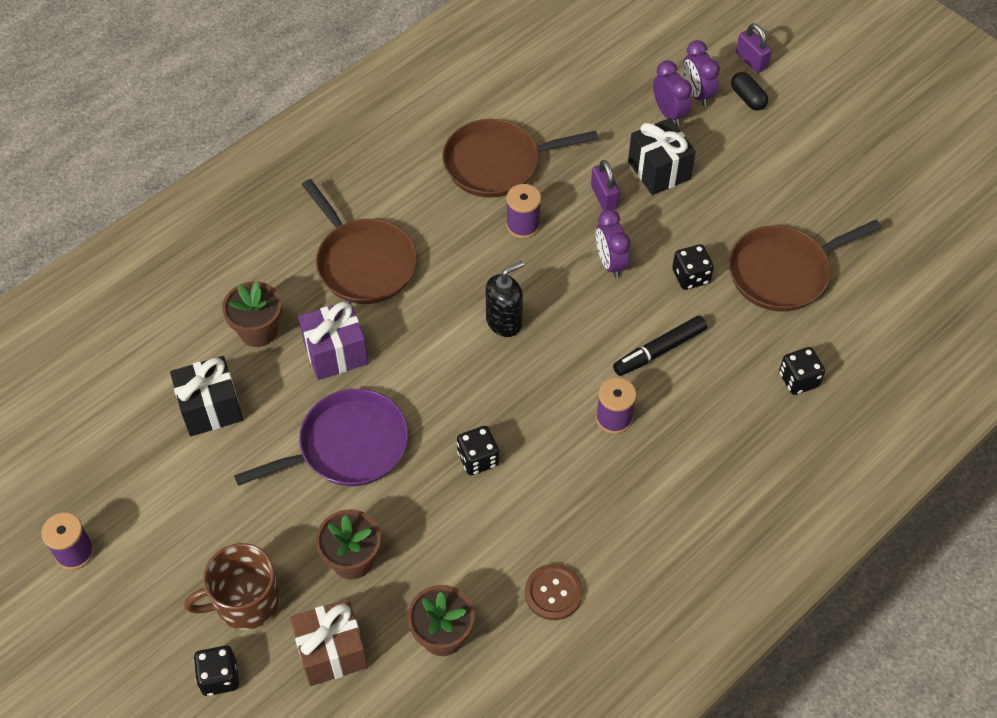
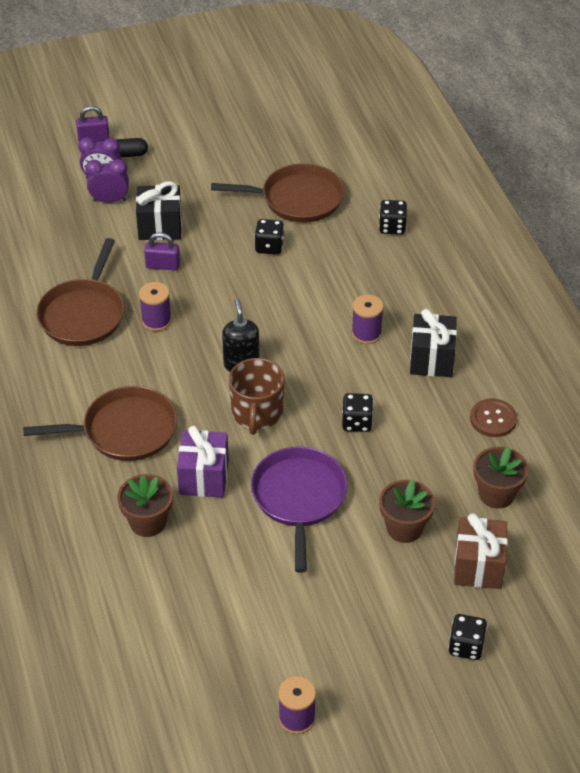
camera: 65 degrees left, 10 degrees down
(211, 408) = (207, 578): black gift -> black gift (431, 359)
(245, 601) = (406, 609): brown mug -> brown mug (257, 413)
(610, 263) = (227, 284): purple clock -> none
(659, 350) = (323, 287): black marker -> none
(783, 272) = (298, 199): brown pan -> brown pan turned 90 degrees counterclockwise

